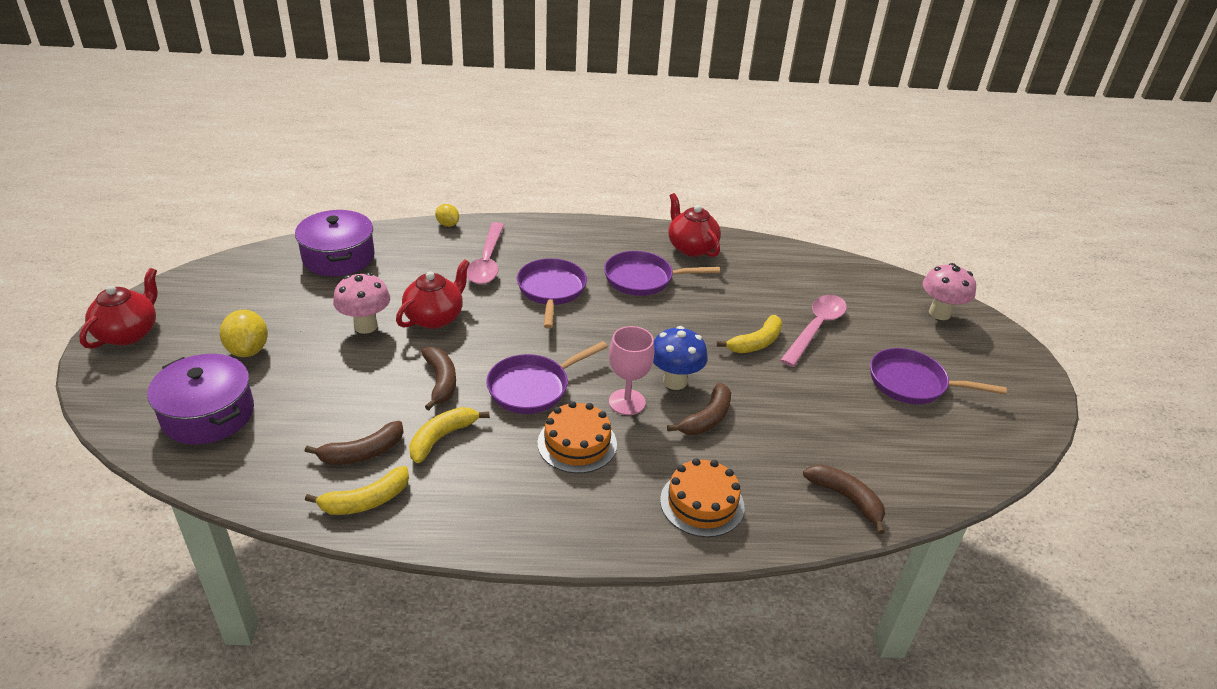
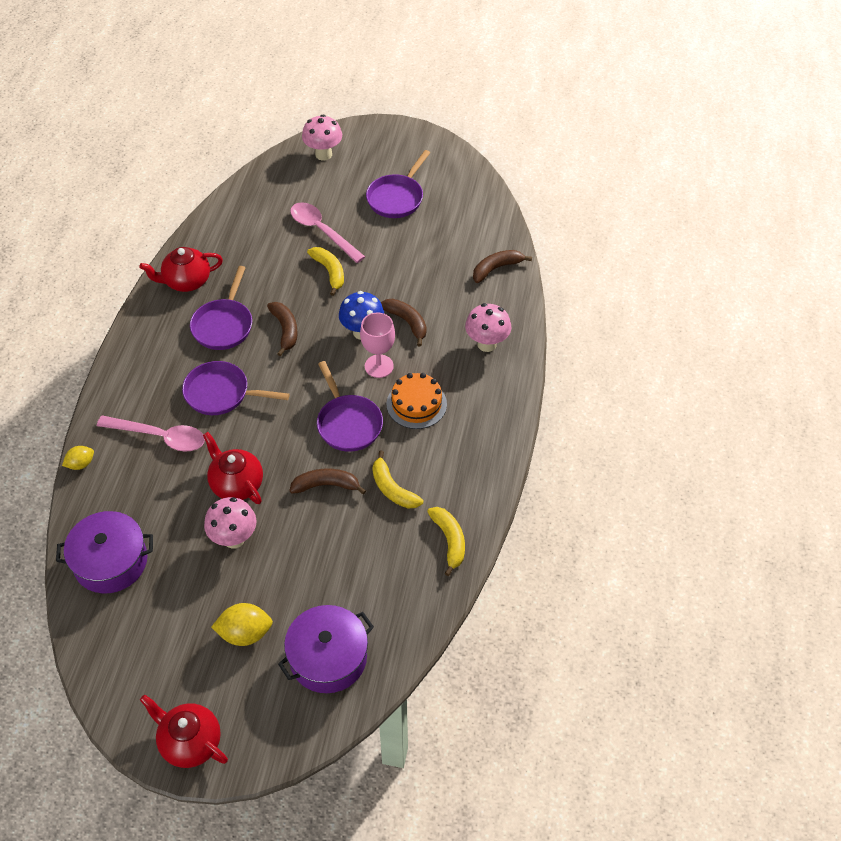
camera: 75 degrees left, 15 degrees up
(362, 453) = (398, 542): brown banana -> brown banana (285, 330)
(702, 503) = (487, 344): orange cake -> pink mushroom

